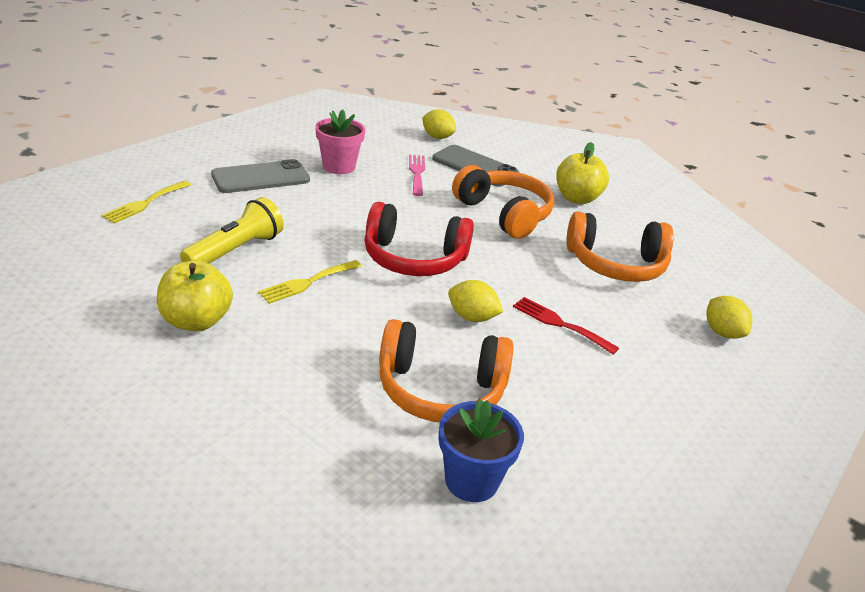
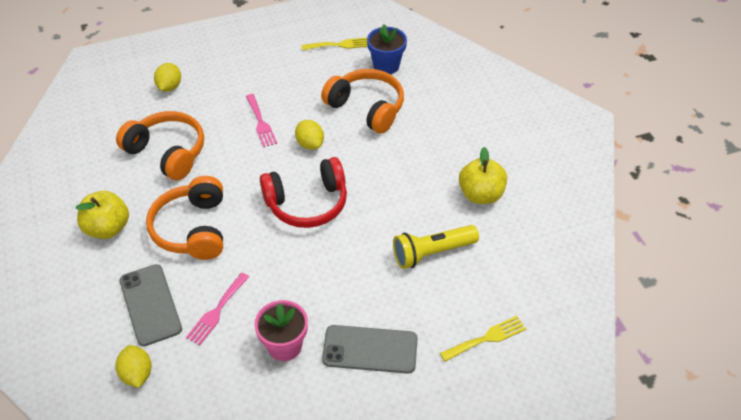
camera: 145 degrees left, 15 degrees up
(307, 283) = (396, 204): yellow fork -> yellow fork (339, 45)
(414, 258) = (307, 203): red headphones -> red headphones turned 120 degrees clockwise
(559, 324) = (261, 123): red fork -> pink fork

